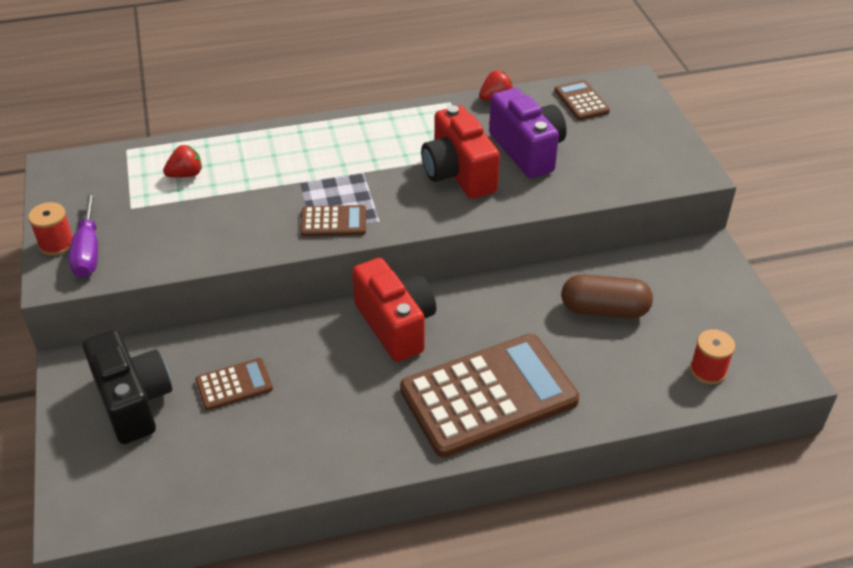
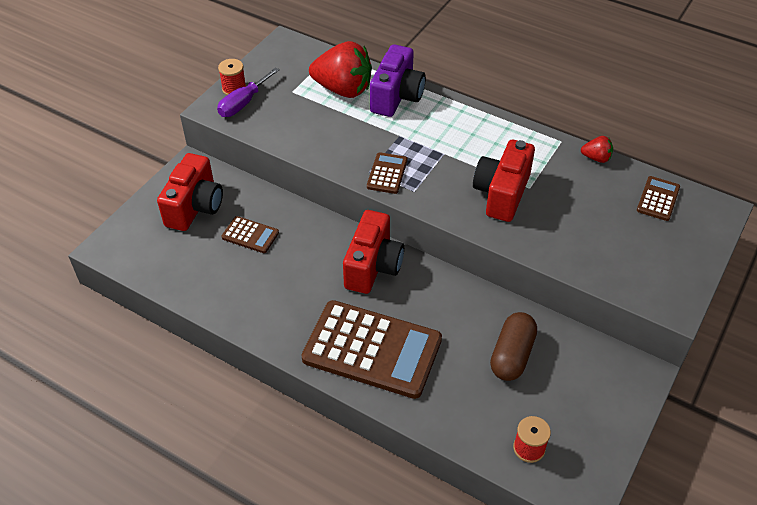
camera: 45 degrees right, 5 degrees up
(133, 401) = (195, 207): black camera -> red camera
(186, 174) = (343, 89): red strawberry -> red strawberry, size x2.19
(333, 222) = (387, 173): brown calculator -> brown calculator turned 120 degrees counterclockwise
(527, 151) = (569, 209): purple camera -> purple camera (397, 97)
(604, 310) = (512, 355): brown capsule -> brown capsule turned 60 degrees clockwise

